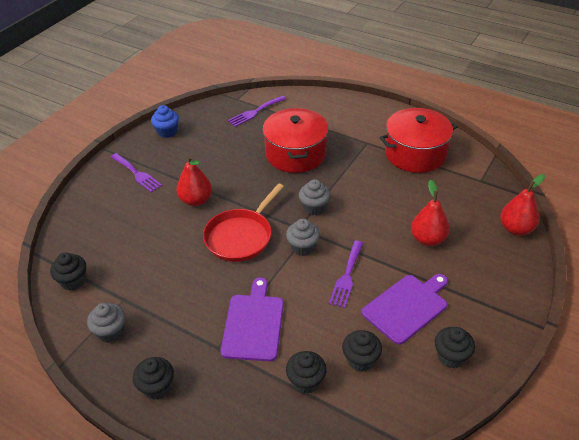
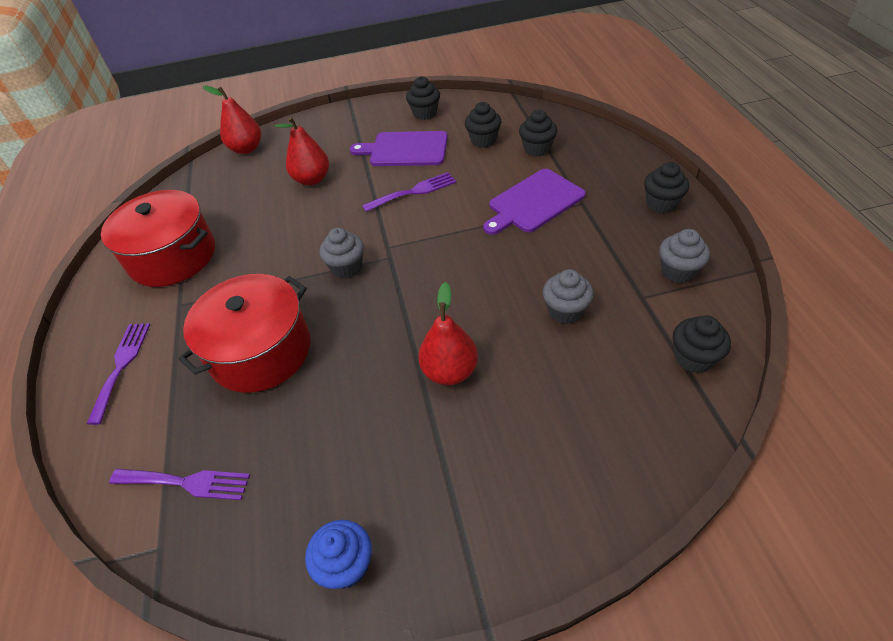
camera: 130 degrees left, 5 degrees up
(137, 174) = (482, 492): purple fork -> purple fork (121, 366)
(241, 236) = (454, 286): red pan -> none
(303, 247) = (413, 236): grey cupcake -> grey cupcake (565, 311)

